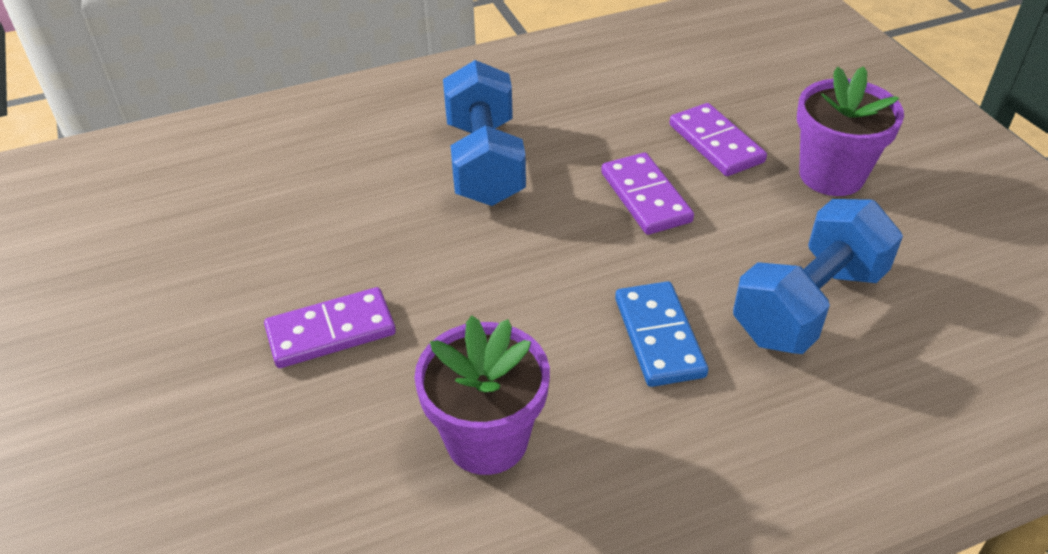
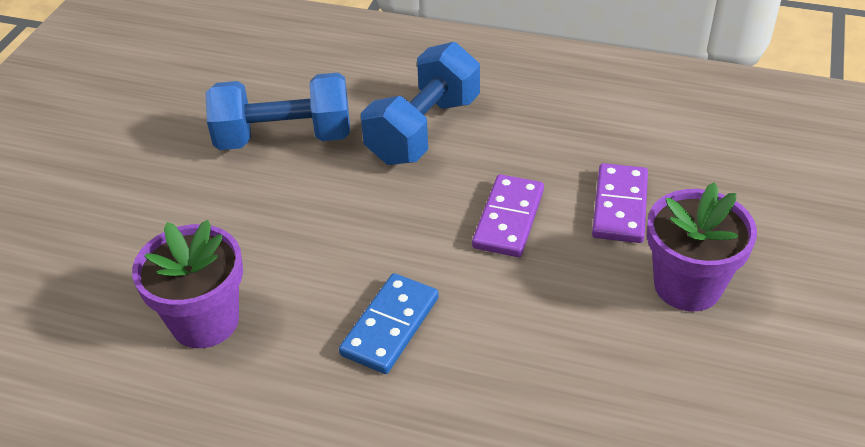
camera: 40 degrees right, 0 degrees up
(331, 332) = (197, 195): purple domino -> none
(808, 304) = (530, 373): blue dumbbell -> blue dumbbell (284, 138)

